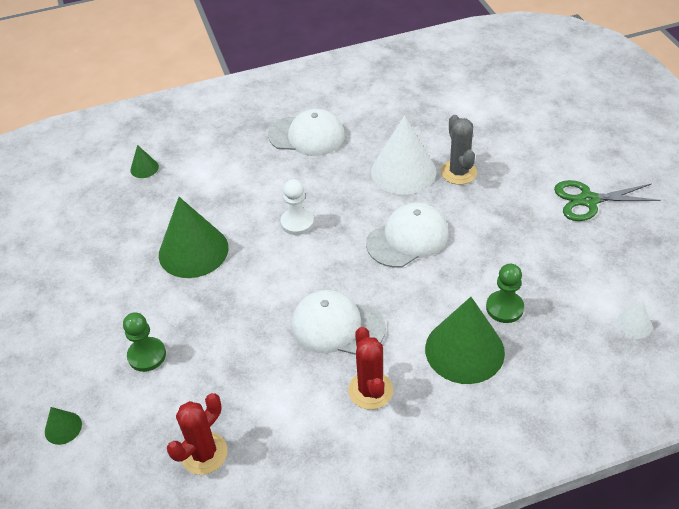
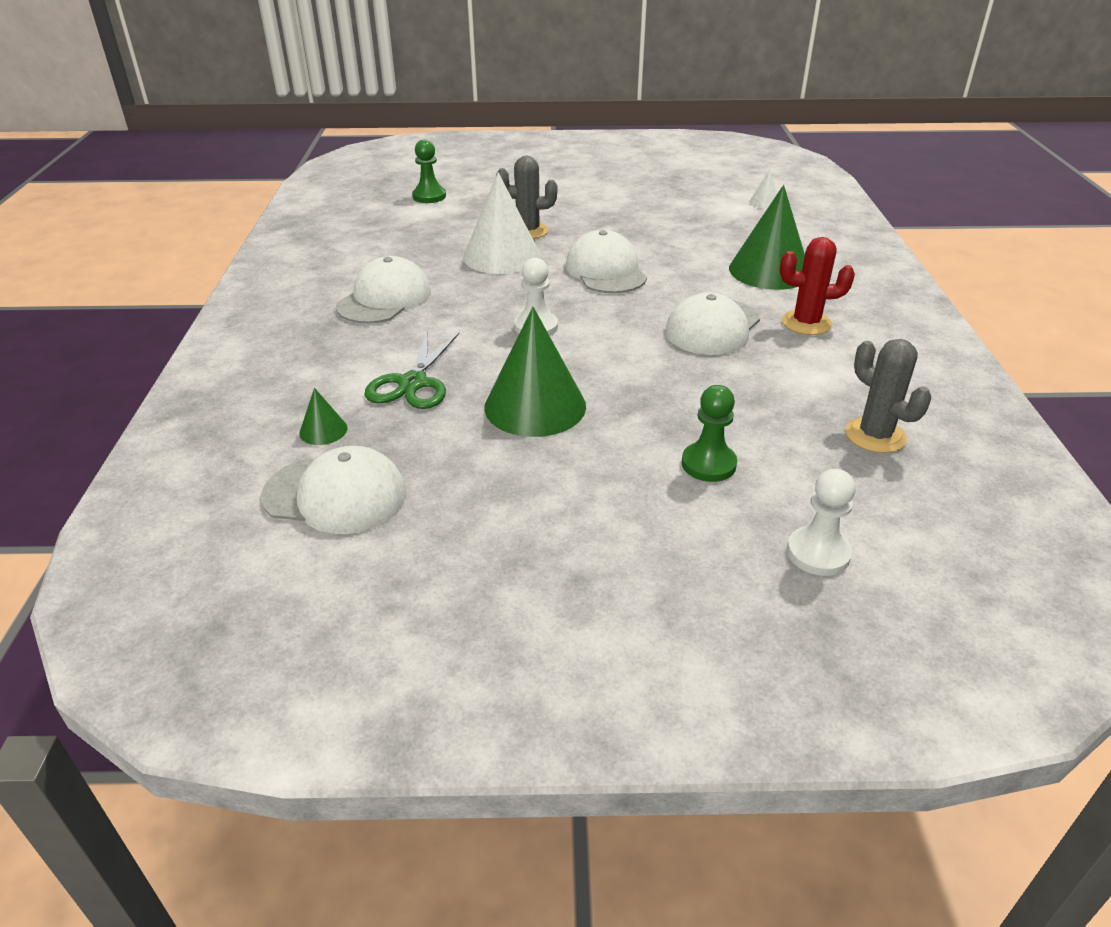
camera: 75 degrees left, 10 degrees down
(63, 428) = (818, 553): green cone -> white pawn
(87, 195) = (335, 495): none -> white cap
(204, 453) = (875, 435): red cactus -> grey cactus
(504, 308) = (724, 245): green pawn -> green pawn (429, 196)
(588, 200) = (611, 189): green scissors -> green scissors (412, 383)

